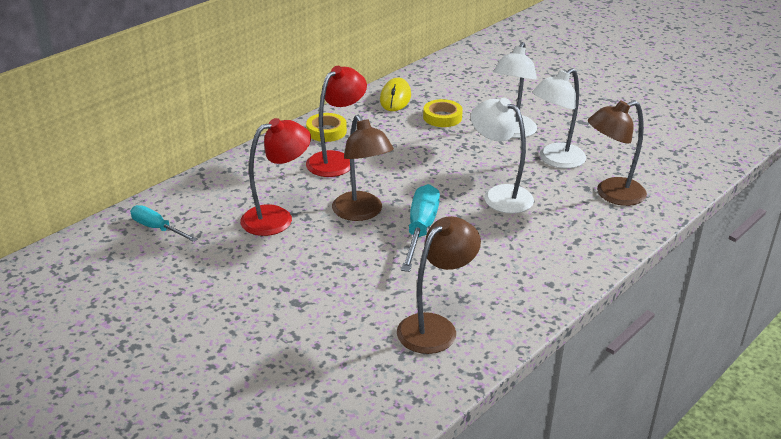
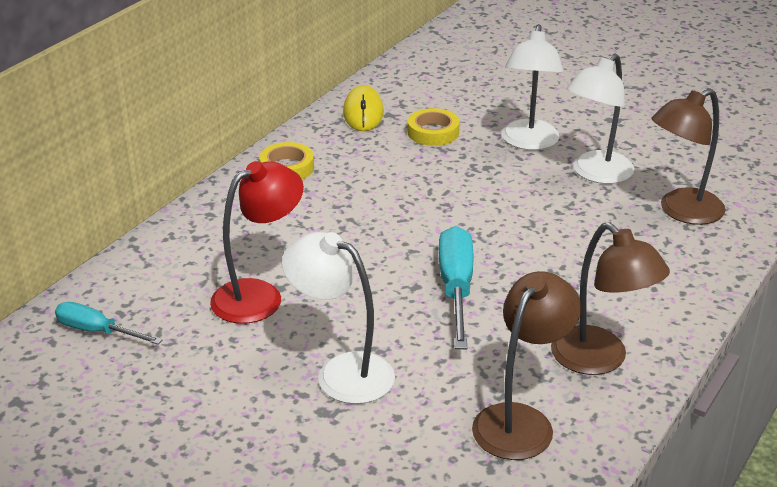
camera: 10 degrees left, 0 degrees up
(336, 160) = (313, 206): red lamp -> none
(361, 213) = (371, 275): brown lamp -> brown lamp (600, 360)
(499, 195) = (542, 229): white lamp -> white lamp (341, 372)

